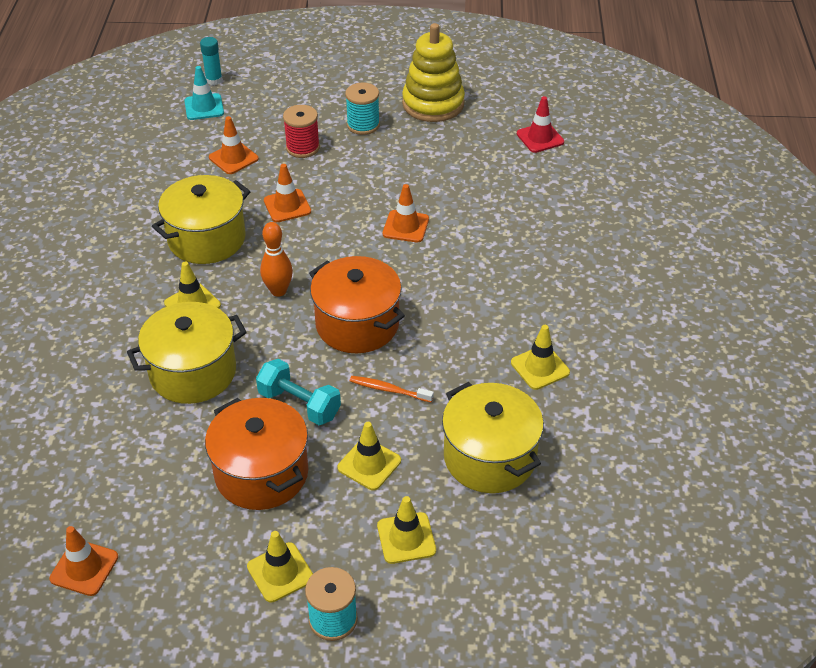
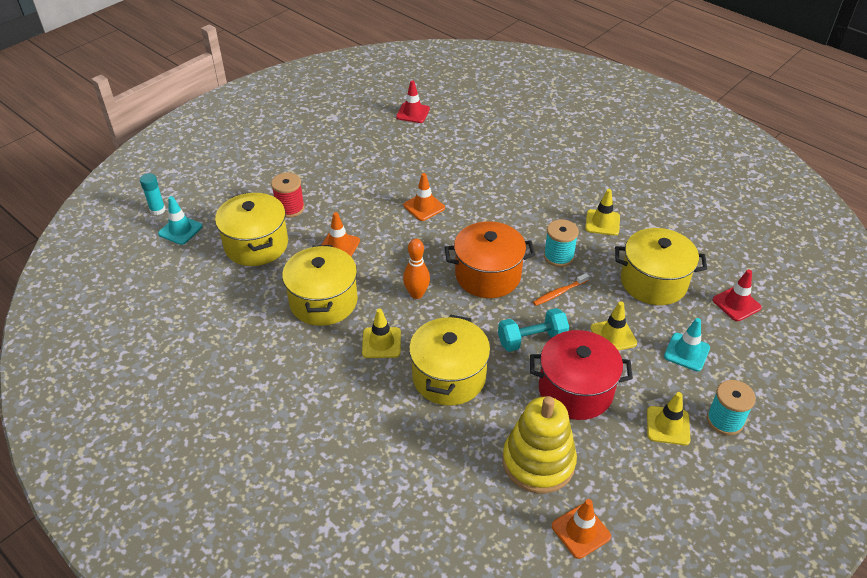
camera: 50 degrees left, 0 degrees up
(233, 158) = (256, 245): orange traffic cone -> yellow pot
(261, 473) = (575, 390): orange pot -> red pot
(363, 125) = (304, 171): turquoise spool -> turquoise spool (558, 256)
(406, 538) = (686, 352): yellow traffic cone -> turquoise traffic cone
(433, 104) = (325, 133): yellow stacking toy -> yellow stacking toy (538, 462)
(533, 548) = (736, 304): none -> red traffic cone

